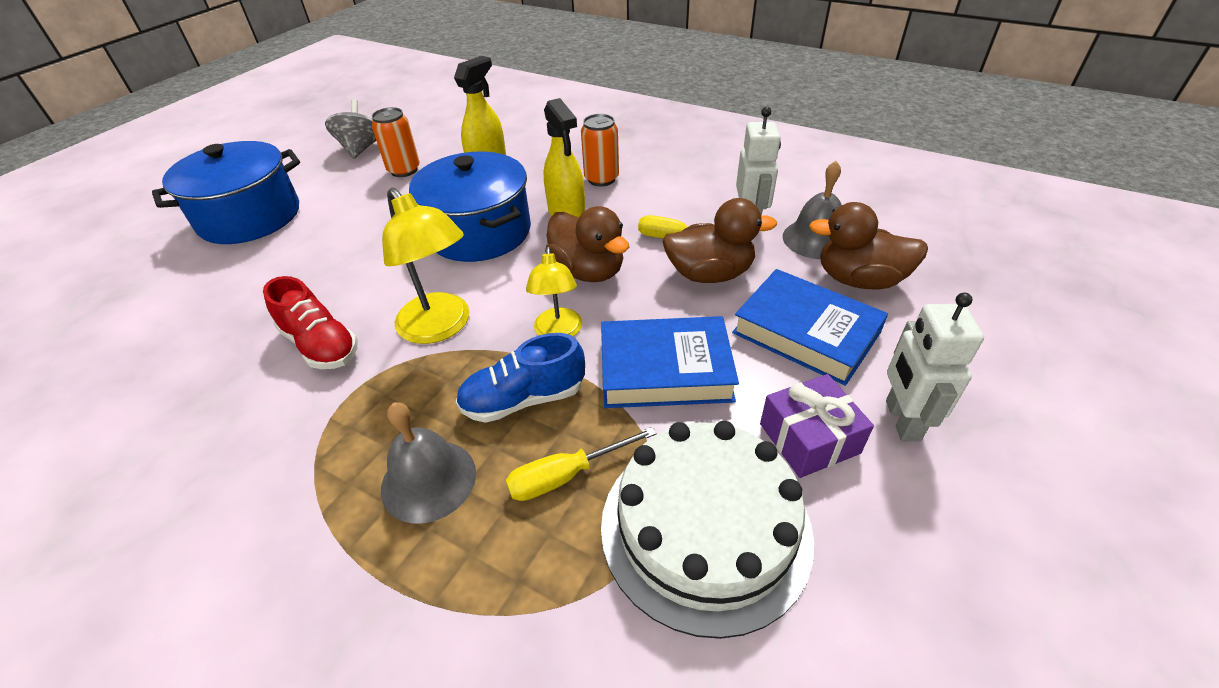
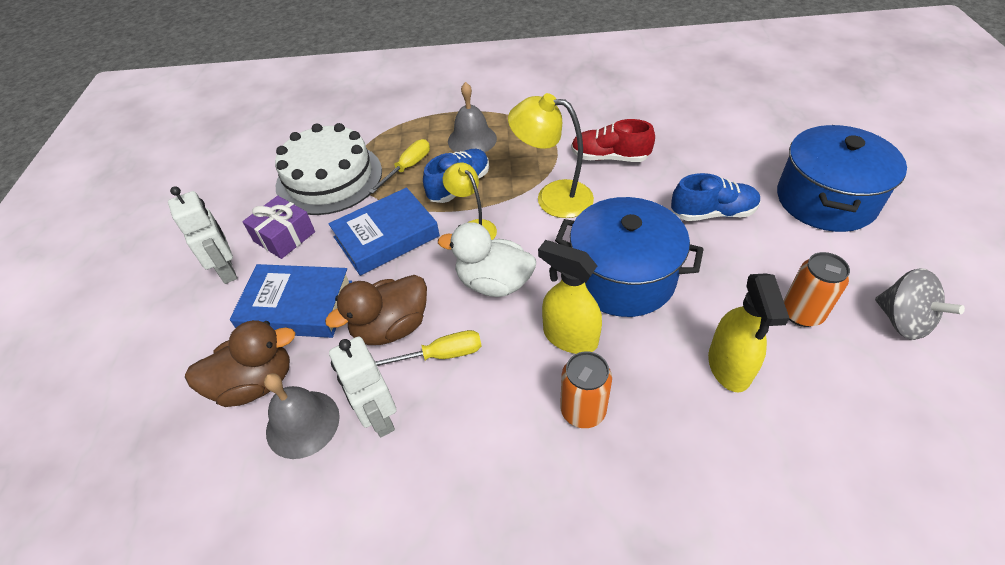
camera: 150 degrees right, 5 degrees up
(339, 245) = (712, 213): none -> blue shoe
(588, 271) = (494, 283): brown duck -> white duck

